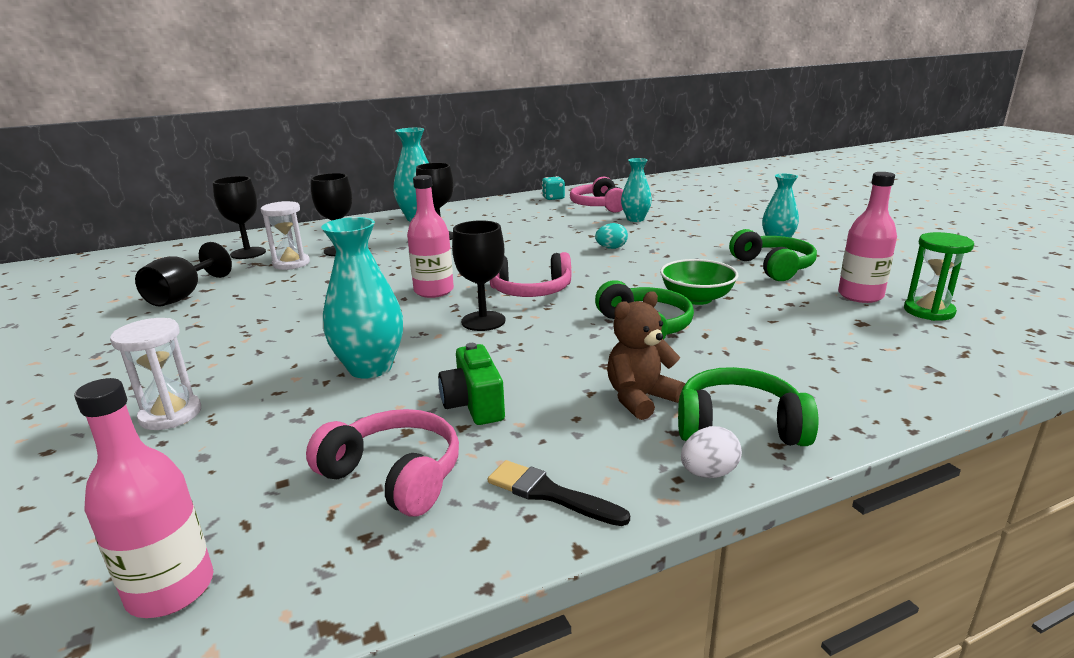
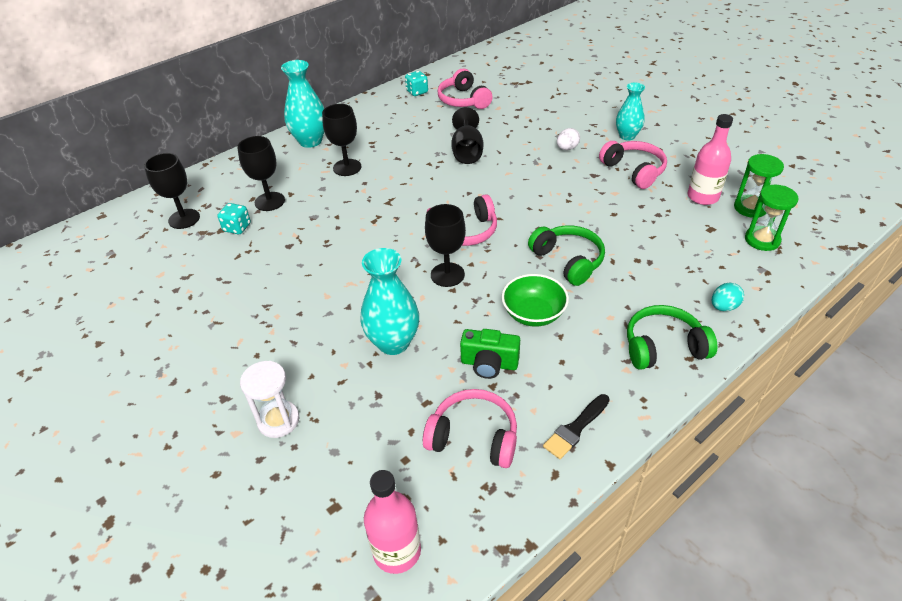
camera: 15 degrees left, 20 degrees up
(183, 296) = (172, 288): black goblet -> black goblet (467, 152)
(291, 263) = (237, 227): white hourglass -> turquoise dice
(434, 291) = (387, 244): pink bottle -> none
(474, 404) = (489, 364): green camera -> green camera turned 45 degrees counterclockwise
(550, 494) = (575, 428): black brush -> black brush turned 60 degrees counterclockwise
(611, 248) = (502, 163): turquoise egg -> turquoise egg (723, 307)
(635, 219) = (504, 117): turquoise vase -> none
(640, 399) = (594, 335): brown teddy bear -> none
(696, 298) = (592, 220): green bowl -> green bowl (533, 314)
(708, 473) = (659, 390): white egg -> white egg (567, 148)
(773, 267) = (634, 171): green headphones -> pink headphones
(939, 341) = (762, 240): none -> green hourglass

